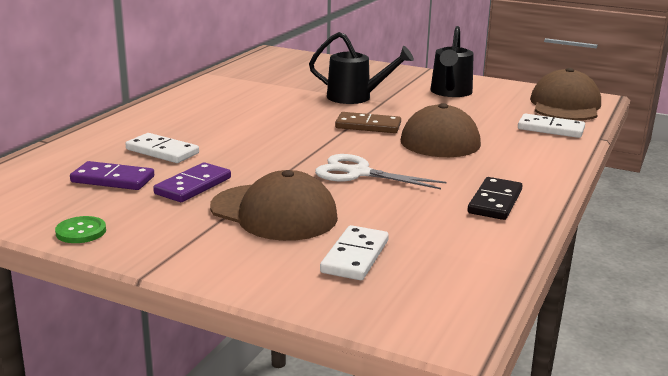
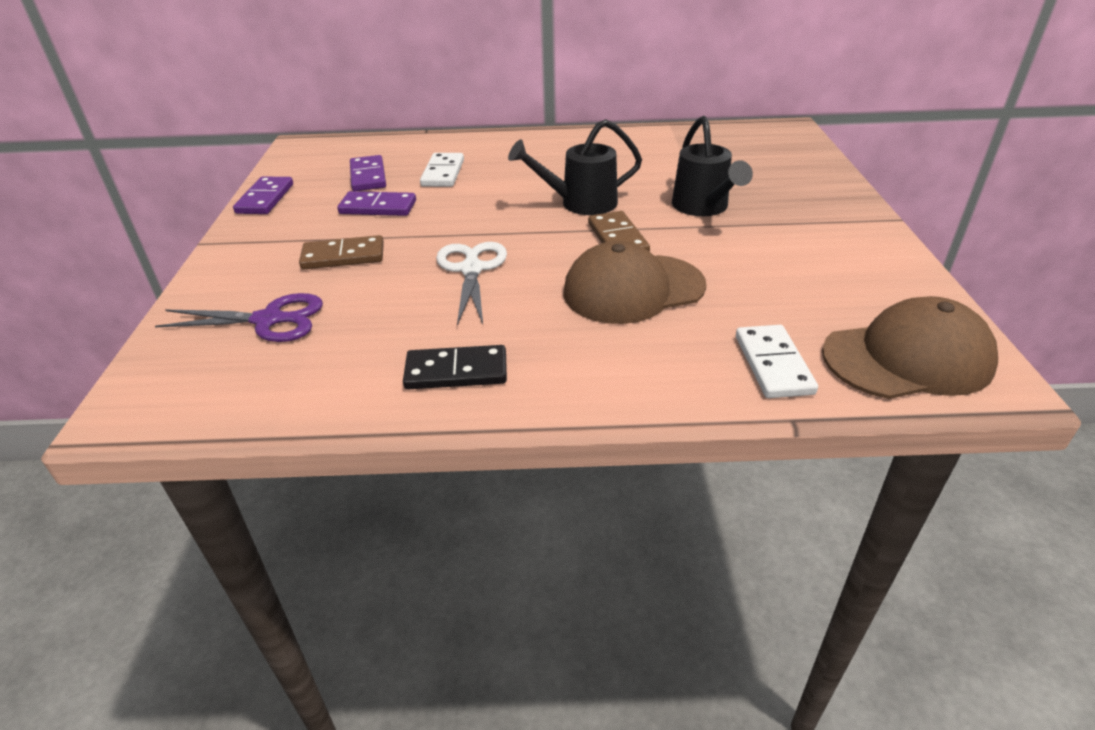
camera: 65 degrees right, 15 degrees up
(81, 231) = (265, 199): green button -> purple domino
(274, 213) = (343, 256): brown cap -> brown domino
(355, 256) = (268, 320): white domino -> purple scissors
(450, 93) = (815, 256): black watering can -> black watering can (580, 203)

